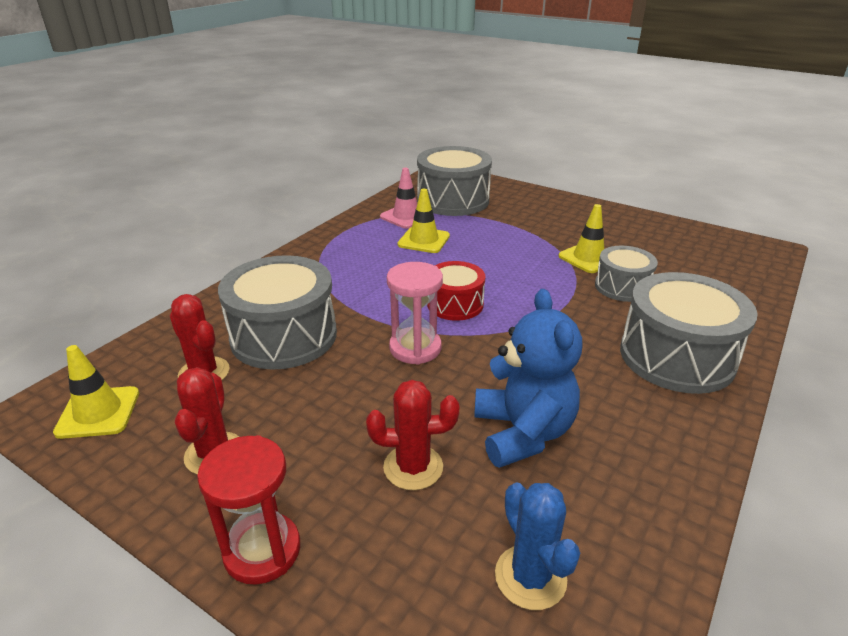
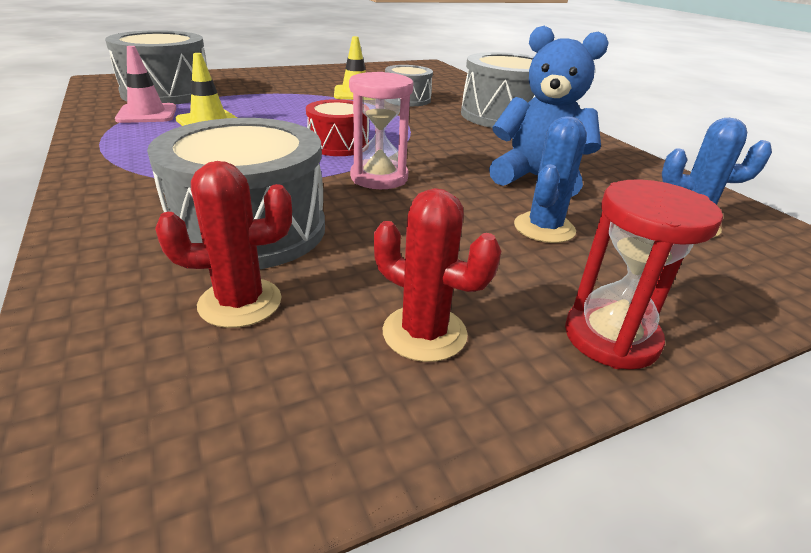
camera: 60 degrees left, 0 degrees up
(98, 412) = (194, 435): yellow traffic cone -> none
(413, 467) = (544, 228): red cactus -> blue cactus

